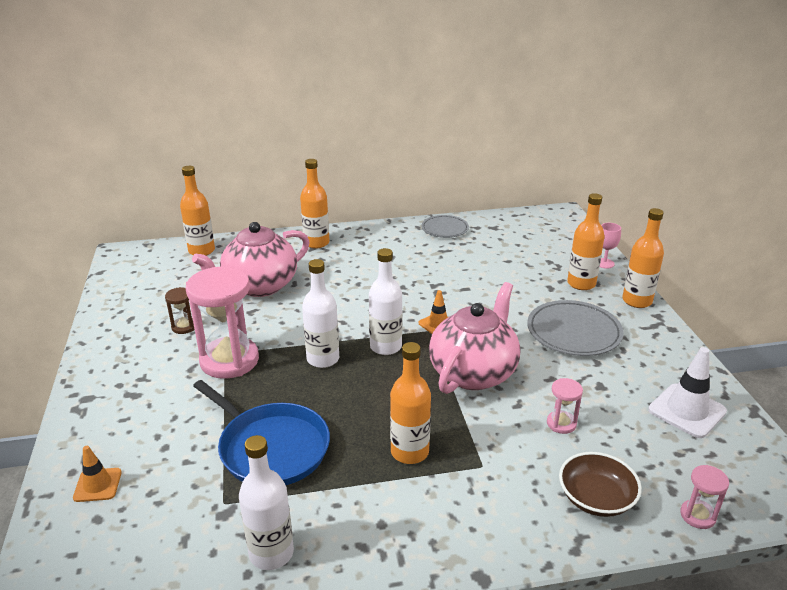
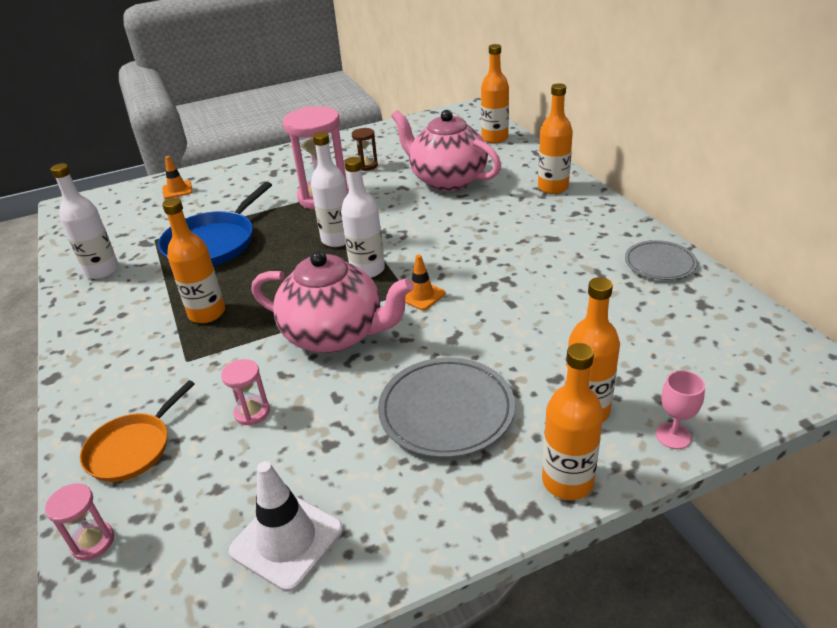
camera: 80 degrees right, 5 degrees up
(596, 498) = (132, 448): brown bowl -> orange pan

